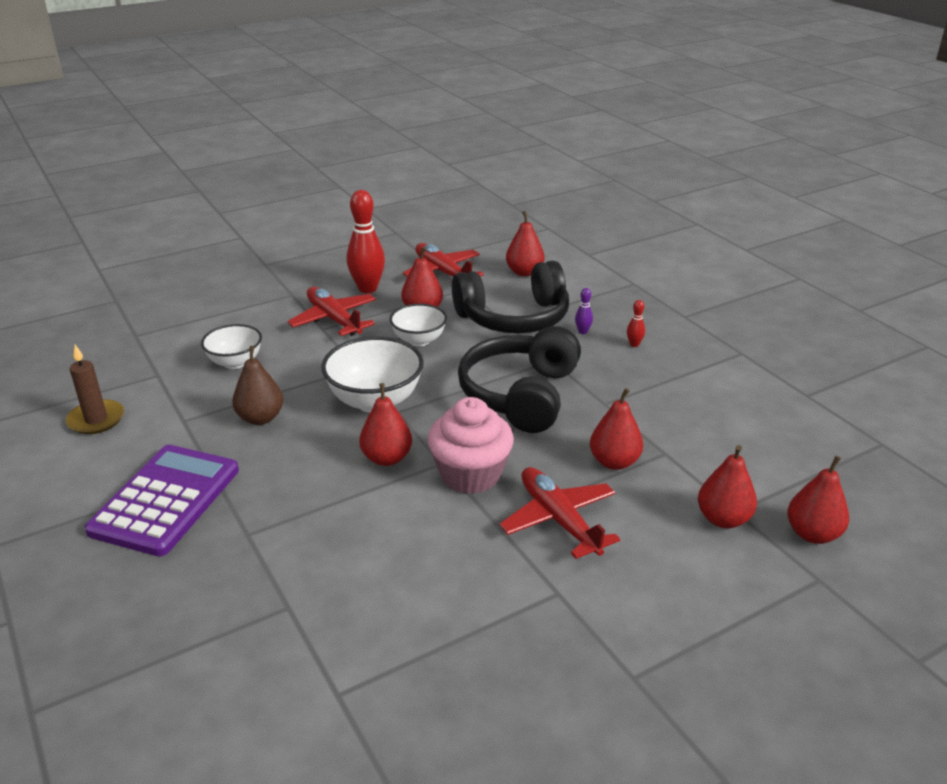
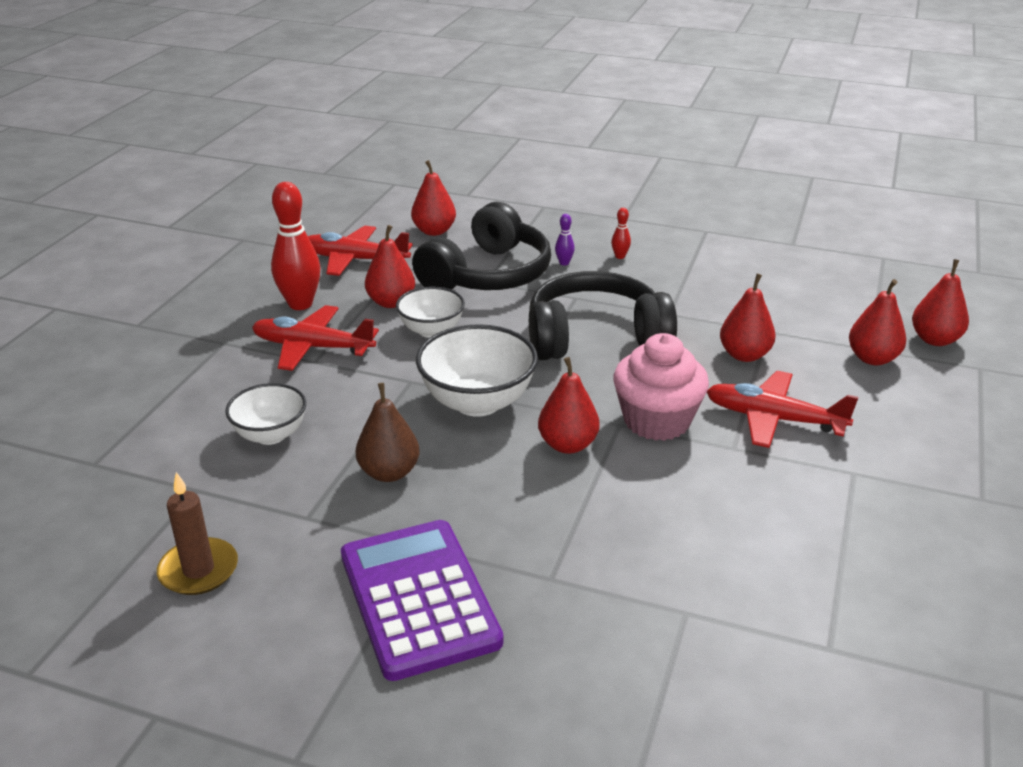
camera: 40 degrees left, 0 degrees up
(520, 395) = (595, 337): black headphones -> black headphones turned 105 degrees clockwise

